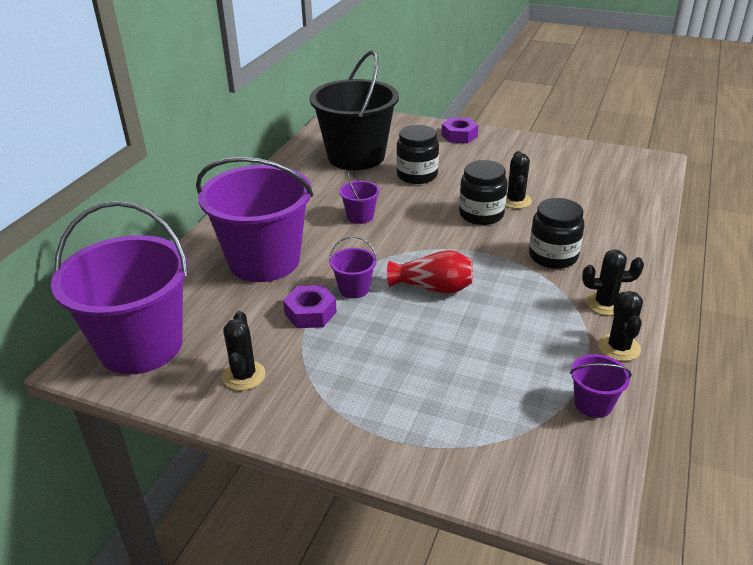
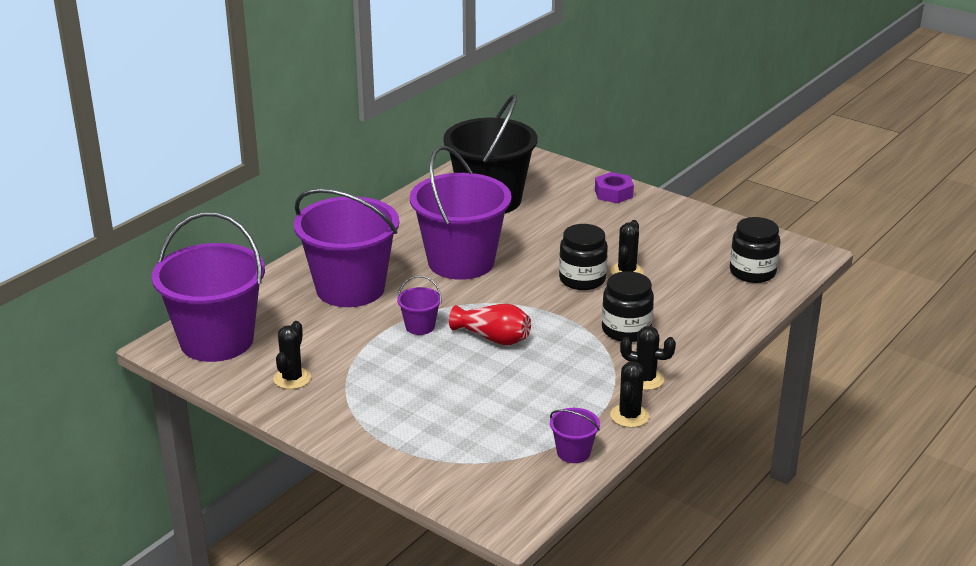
camera: 15 degrees right, 5 degrees down
(310, 313) = (371, 340): purple nut -> none
(360, 216) = (461, 262): purple bucket -> purple bucket, size x2.44
(417, 175) = (542, 230): black jar -> black jar (752, 272)

